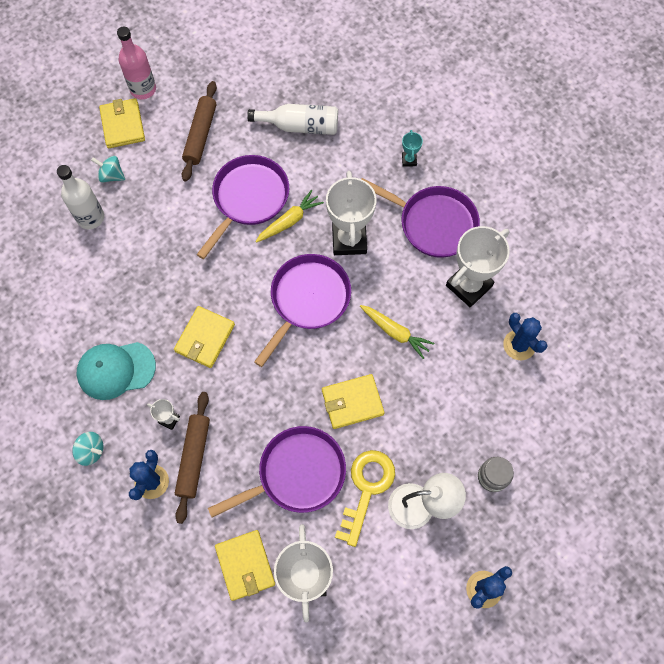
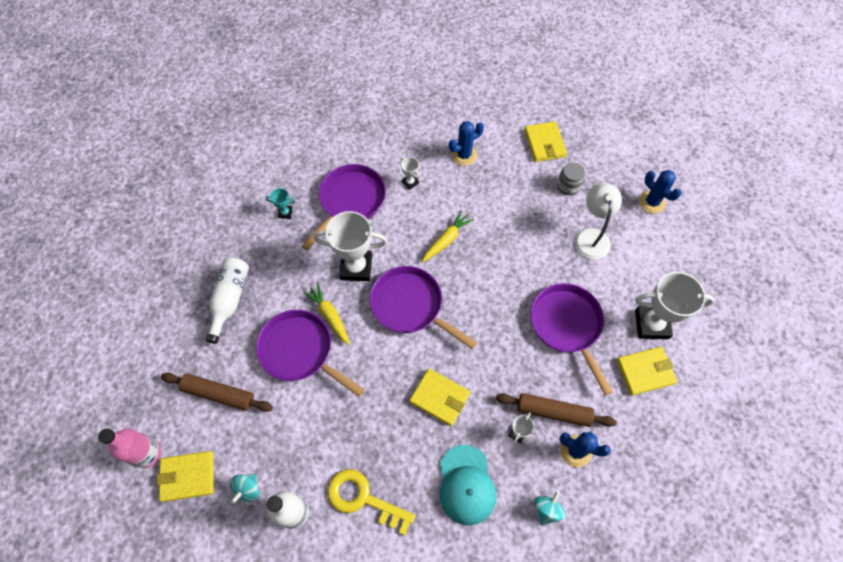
camera: 85 degrees left, 5 degrees down
(352, 402) = (506, 278): yellow wallet -> yellow wallet (544, 143)
(366, 489) = (579, 274): yellow key -> yellow key (363, 499)
(469, 285) = (410, 182): white trophy -> white trophy, size x0.44

